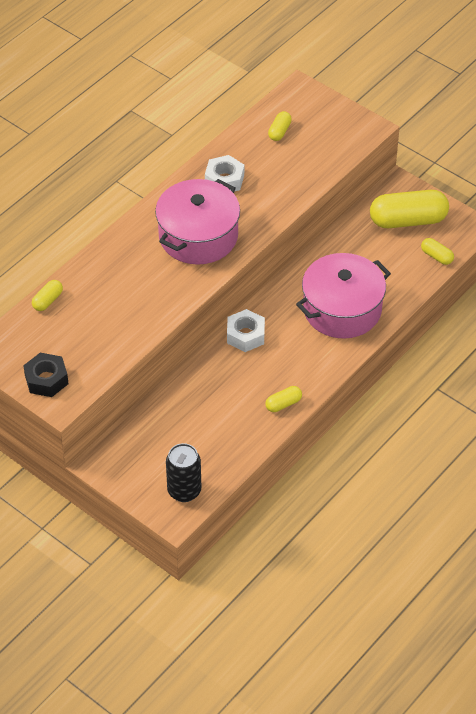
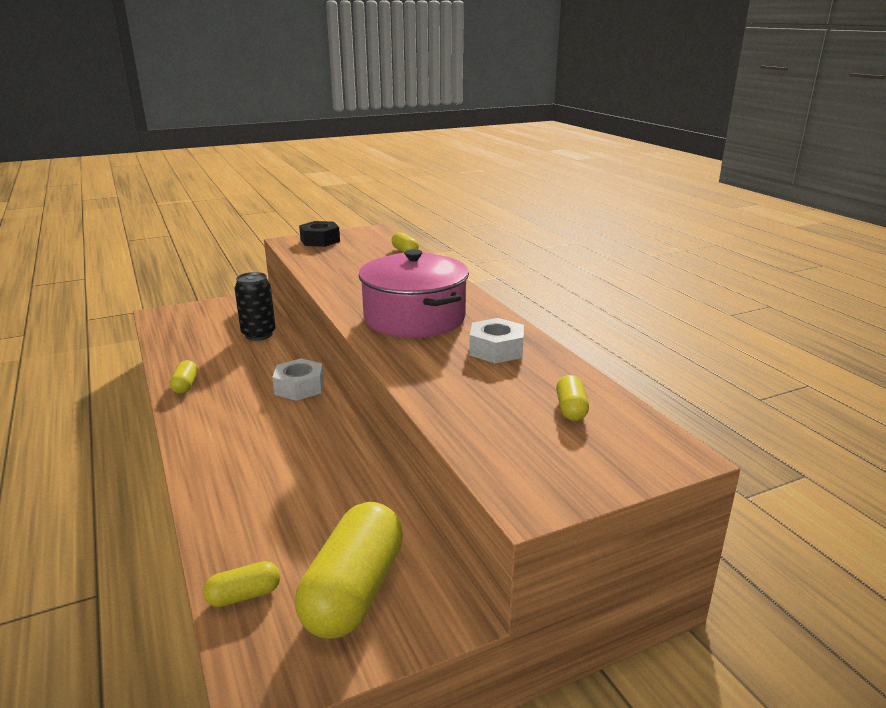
camera: 115 degrees right, 25 degrees down
(184, 491) = (175, 322): black can -> black can (258, 334)
(279, 131) = (571, 409): yellow capsule -> yellow capsule turned 45 degrees clockwise
(342, 309) = (256, 461): pink pot -> none

